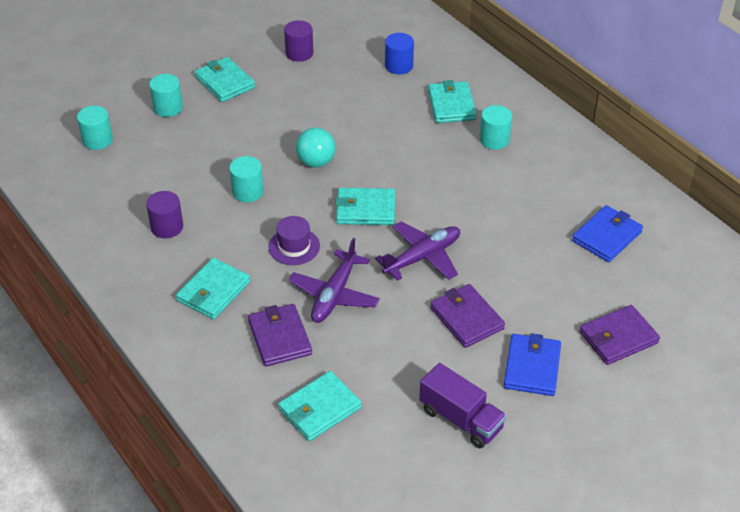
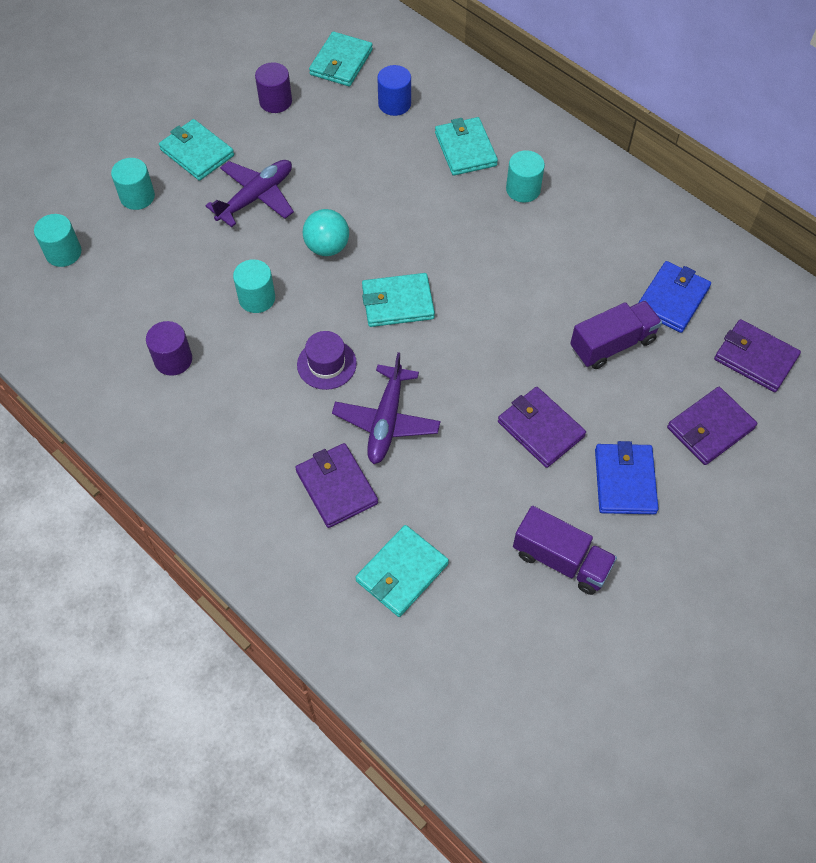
camera: 10 degrees left, 15 degrees up
(213, 291) = (247, 438): turquoise wallet -> turquoise wallet (341, 62)
(422, 257) = (475, 356): purple plane -> purple plane (256, 197)
(545, 263) = (612, 344): none -> purple truck
(671, 290) = (755, 358): none -> purple wallet

